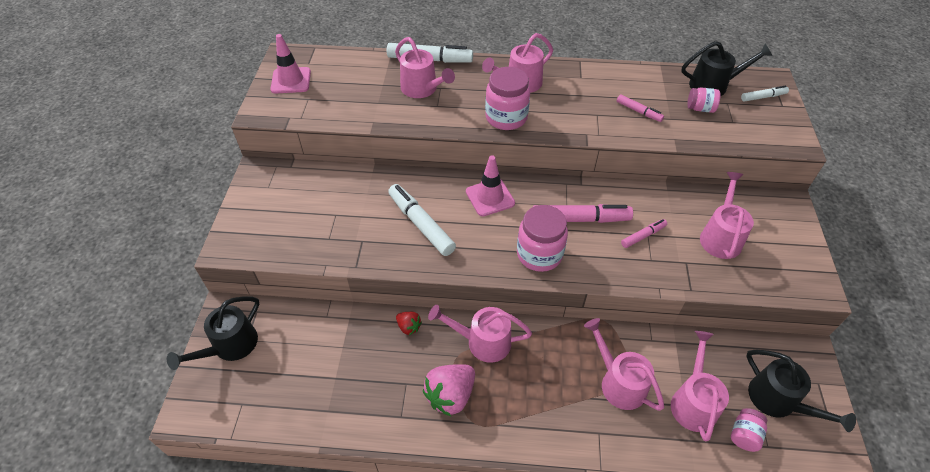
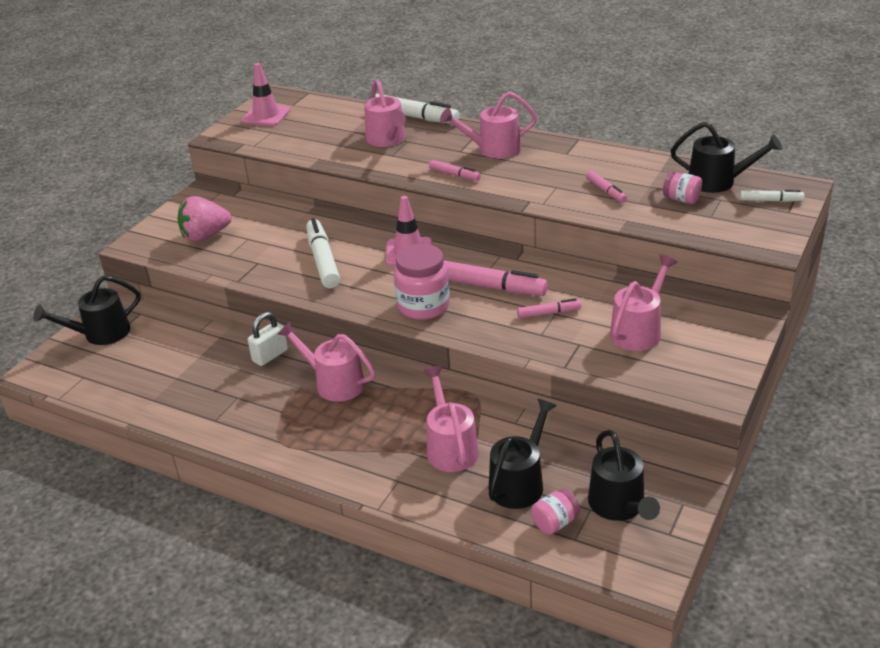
camera: 25 degrees right, 15 degrees down
(408, 327) = (270, 355): red strawberry -> white padlock
(450, 395) = (272, 416): pink strawberry -> pink strawberry (205, 236)
(506, 118) = (454, 175): pink jar -> pink marker
(693, 402) = (520, 482): pink watering can -> black watering can

